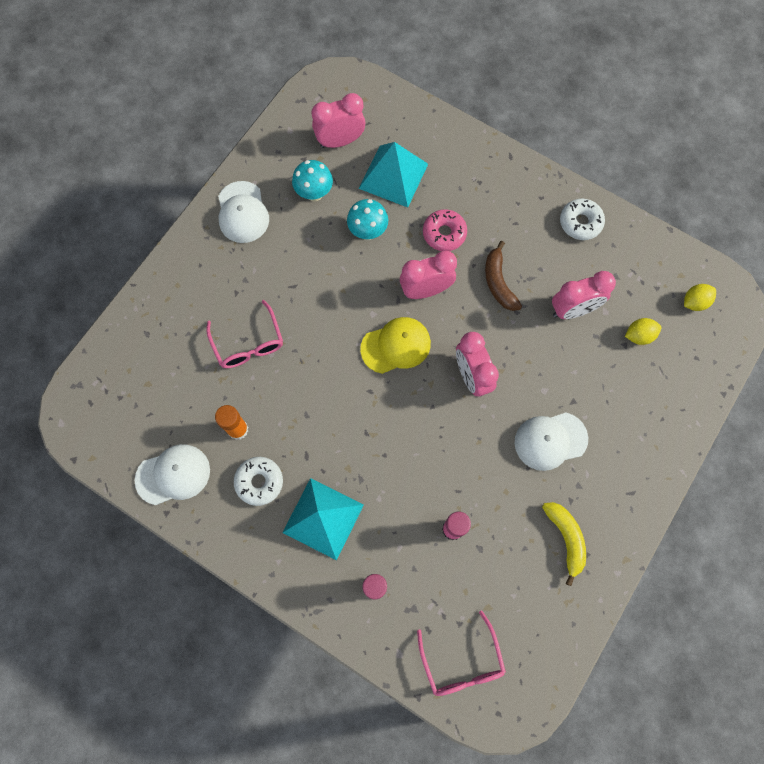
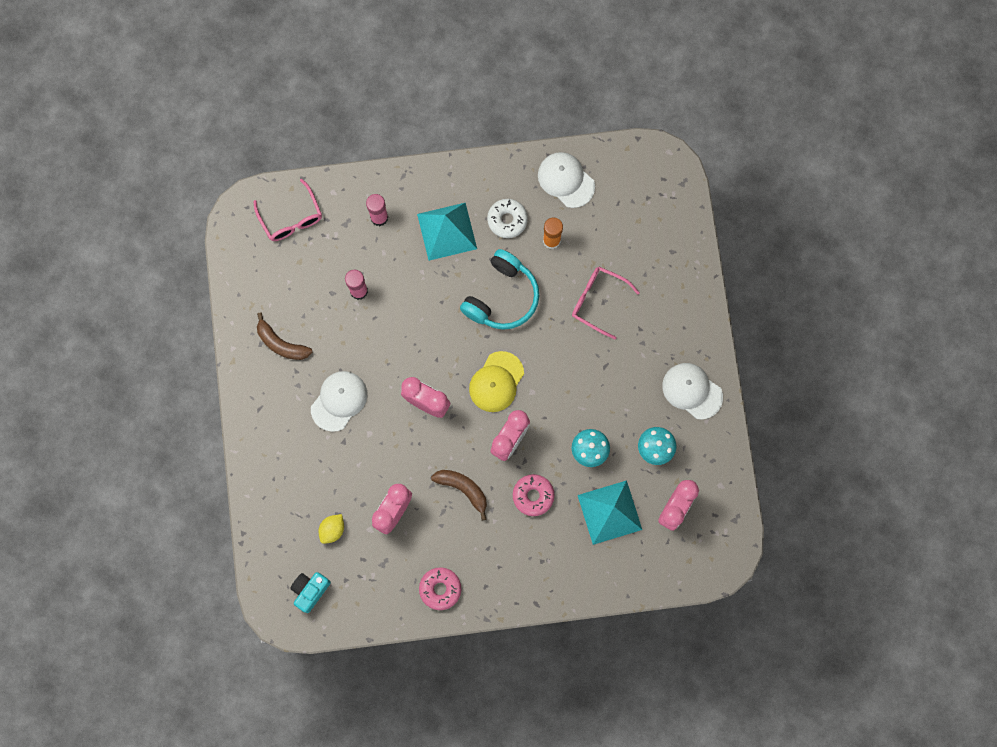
camera: 140 degrees right, 5 degrees up
(173, 475) = (566, 180): white cap -> white cap turned 105 degrees clockwise
(327, 415) = (502, 297): none -> turquoise headphones
(462, 662) = (291, 218): pink glasses -> pink glasses turned 150 degrees counterclockwise
(566, 538) = (281, 343): yellow banana -> brown banana
(580, 222) = (440, 589): white donut -> pink donut
(694, 302) = (310, 590): yellow lemon -> turquoise camera

